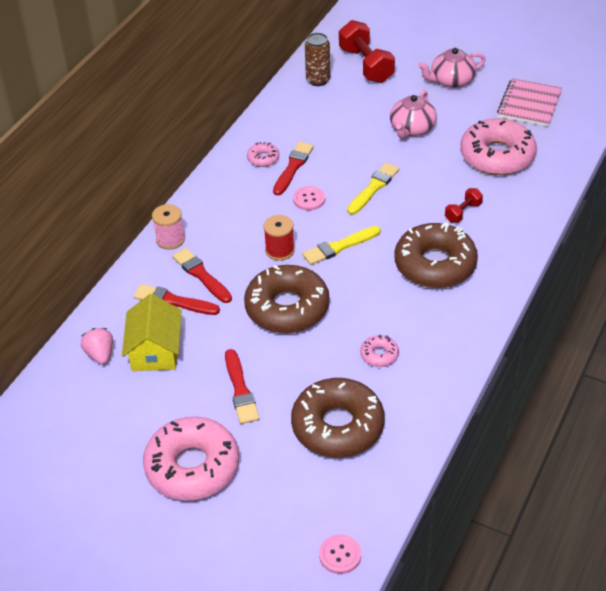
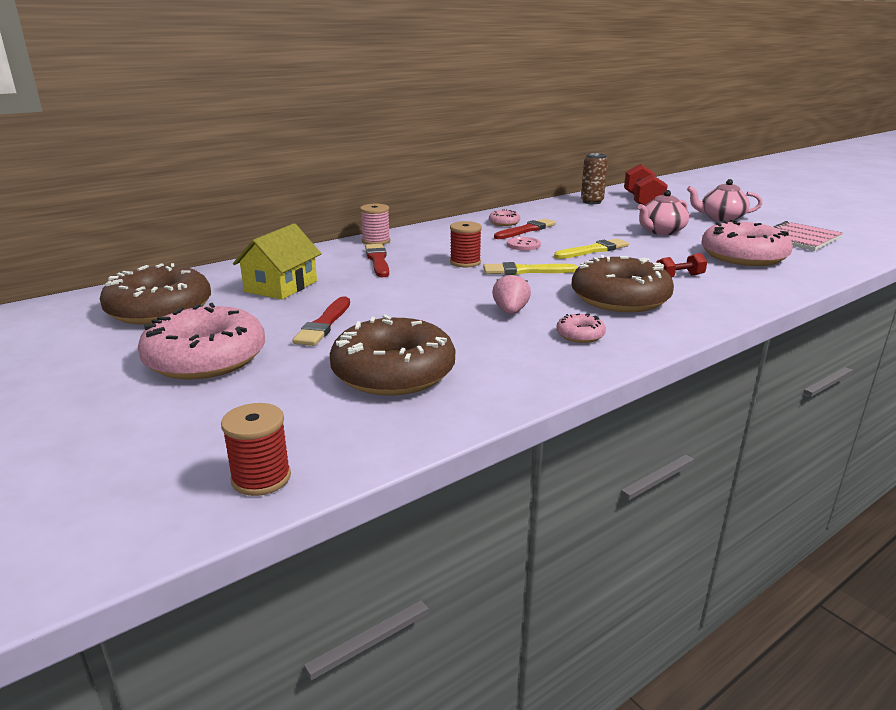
camera: 25 degrees right, 20 degrees down
(100, 355) = (233, 278): pink strawberry -> pink strawberry (510, 311)
(173, 301) = (335, 267): red brush -> none
(287, 308) = (434, 290): brown donut -> brown donut (159, 309)
(340, 555) = (261, 478): pink button -> red spool
(379, 355) = (498, 337): pink donut -> pink donut (580, 335)

